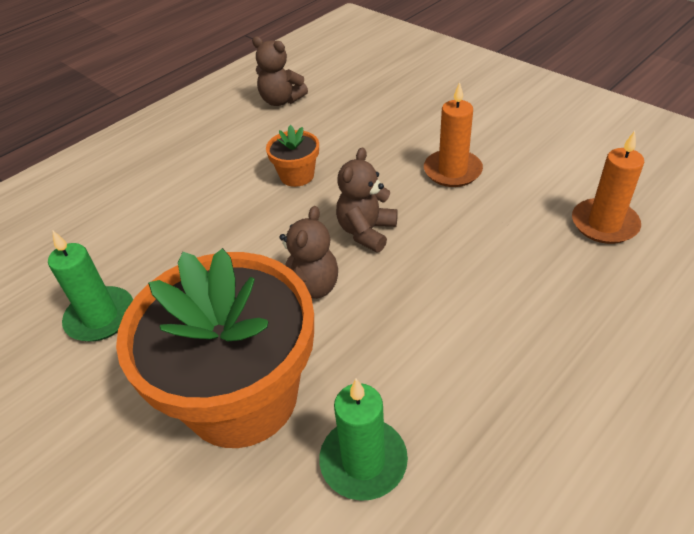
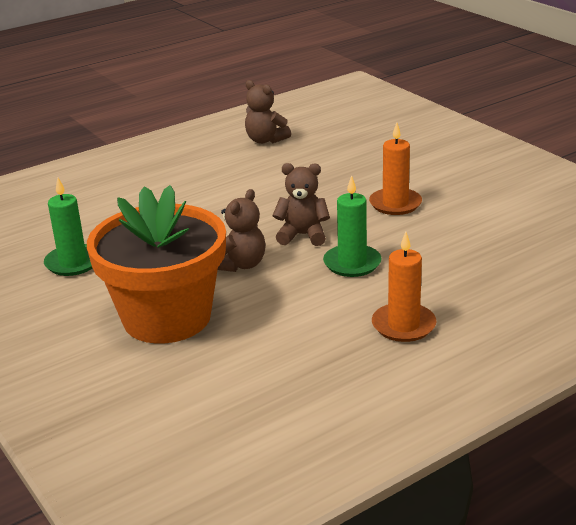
camera: 10 degrees right, 15 degrees down
(297, 175) = (259, 193): orange flower pot -> none
(363, 461) = (244, 360): green candle -> green candle (352, 263)
(366, 232) = (302, 235): brown teddy bear -> brown teddy bear turned 60 degrees clockwise
(604, 224) = (508, 252): orange candle -> orange candle (403, 325)

